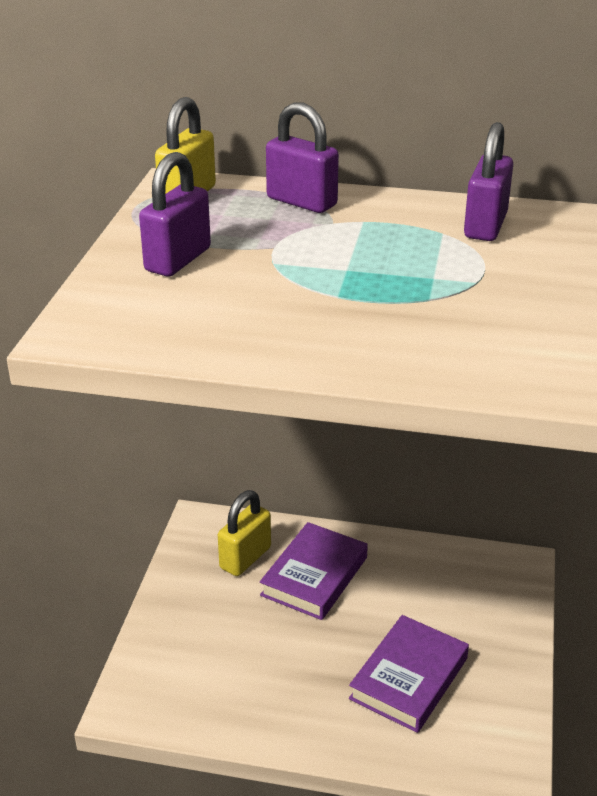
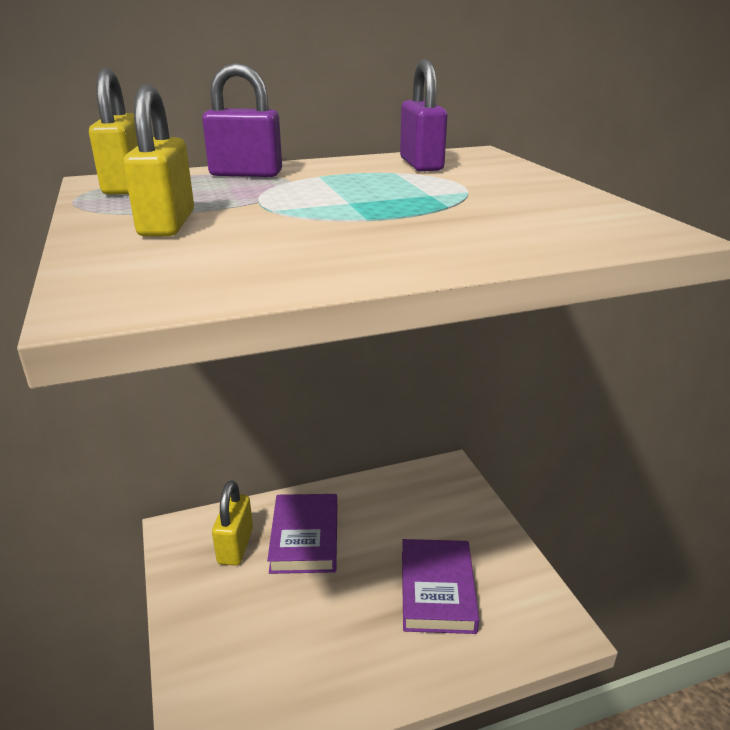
camera: 30 degrees left, 5 degrees down
(178, 260) = (167, 224): purple padlock -> yellow padlock

